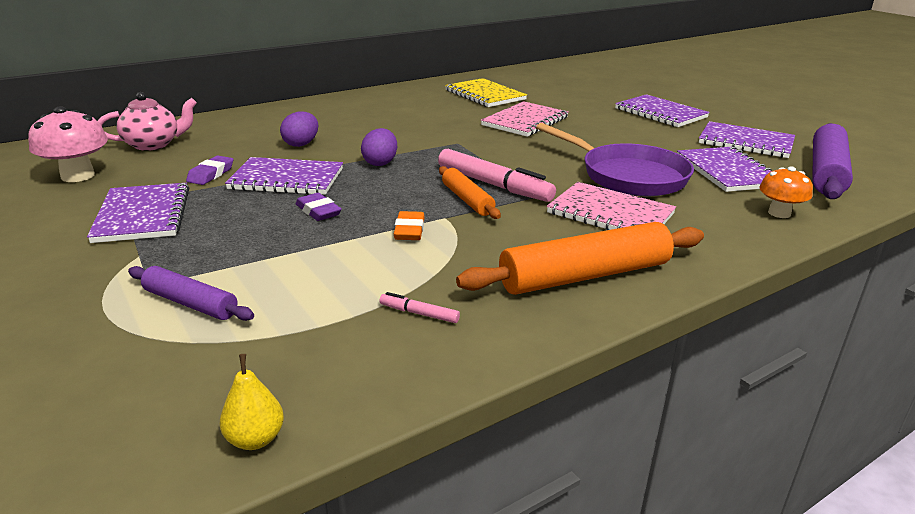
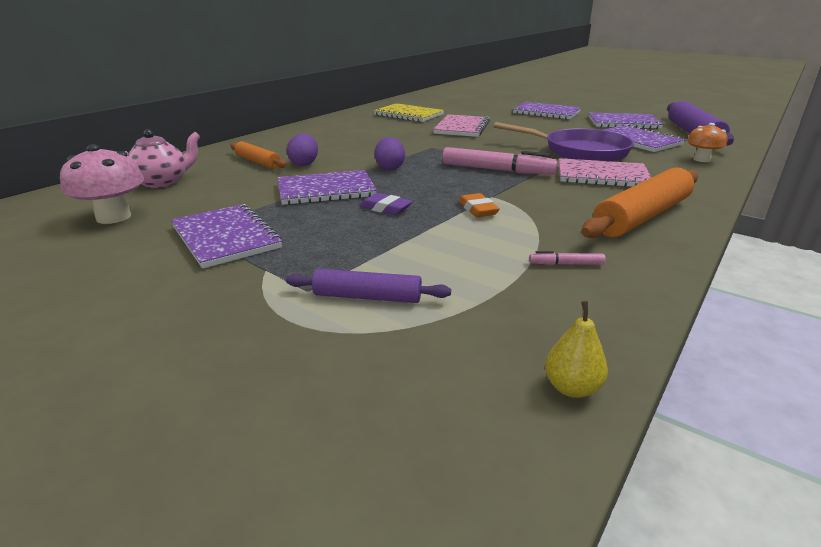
camera: 20 degrees left, 0 degrees up
(211, 174) = (251, 196): purple eraser -> none
(467, 200) = (492, 182): orange rolling pin -> orange rolling pin (258, 162)

